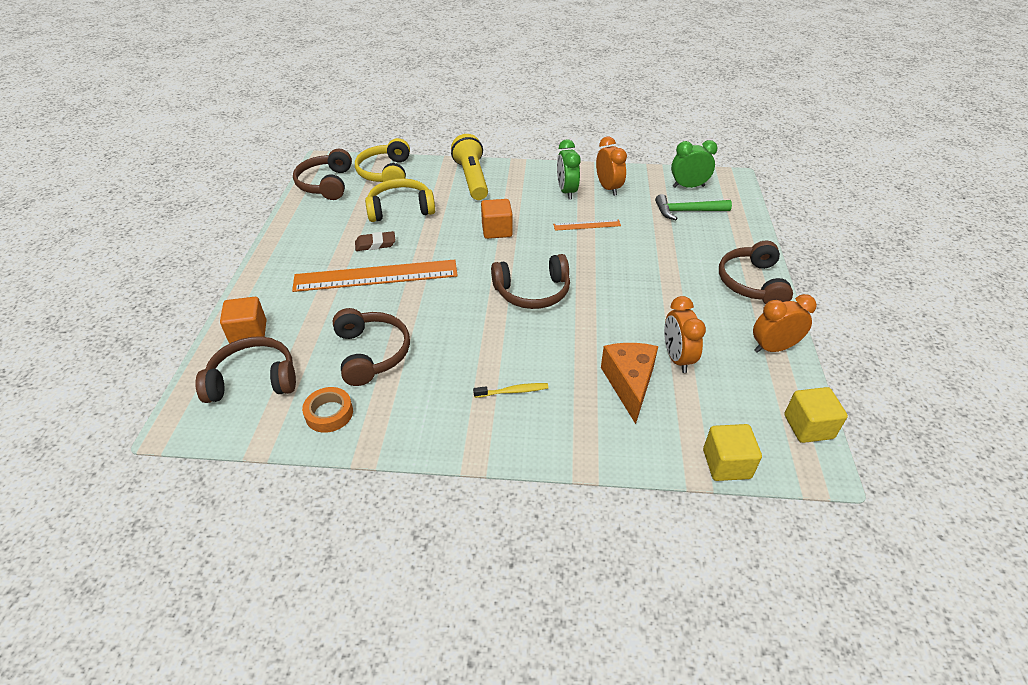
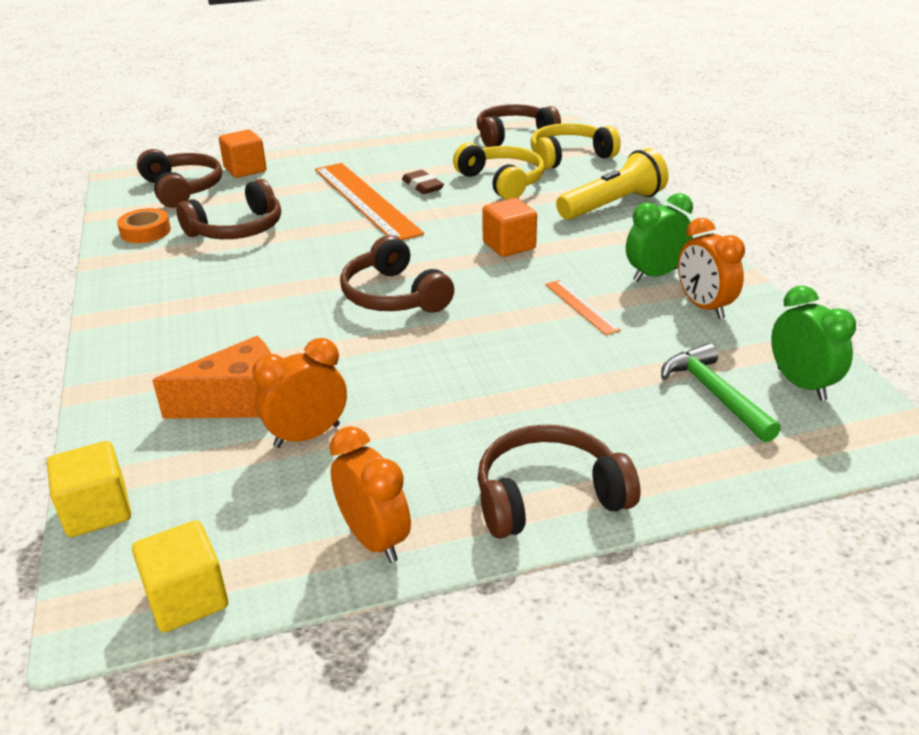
camera: 70 degrees right, 10 degrees down
(513, 391) = (201, 320): yellow toothbrush -> none
(608, 188) = (703, 307): orange clock -> orange clock turned 105 degrees clockwise

